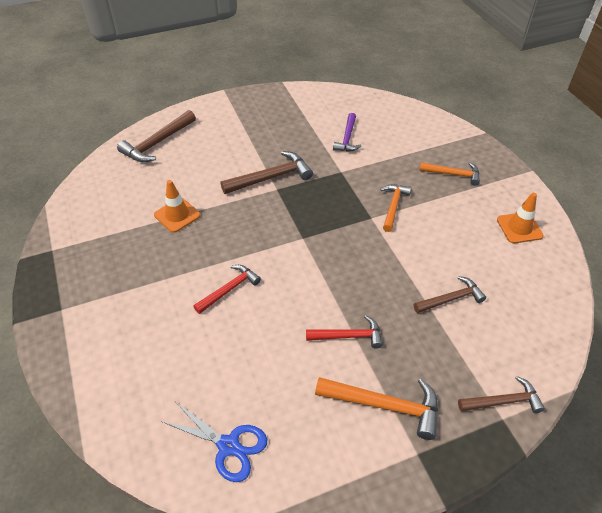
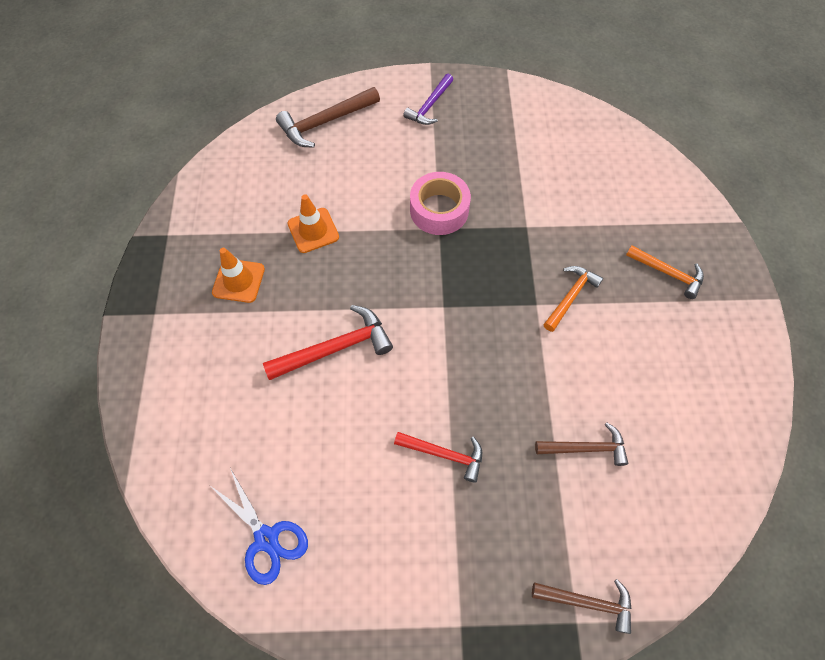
camera: 20 degrees right, 15 degrees up
(229, 289) = (335, 348): red hammer -> red hammer, size x1.50
(271, 177) = (439, 210): brown hammer -> pink tape
(347, 138) = (554, 179): purple hammer -> purple hammer (429, 106)
(385, 405) = (449, 555): orange hammer -> none
(519, 228) = (718, 378): orange traffic cone -> orange traffic cone (238, 281)

